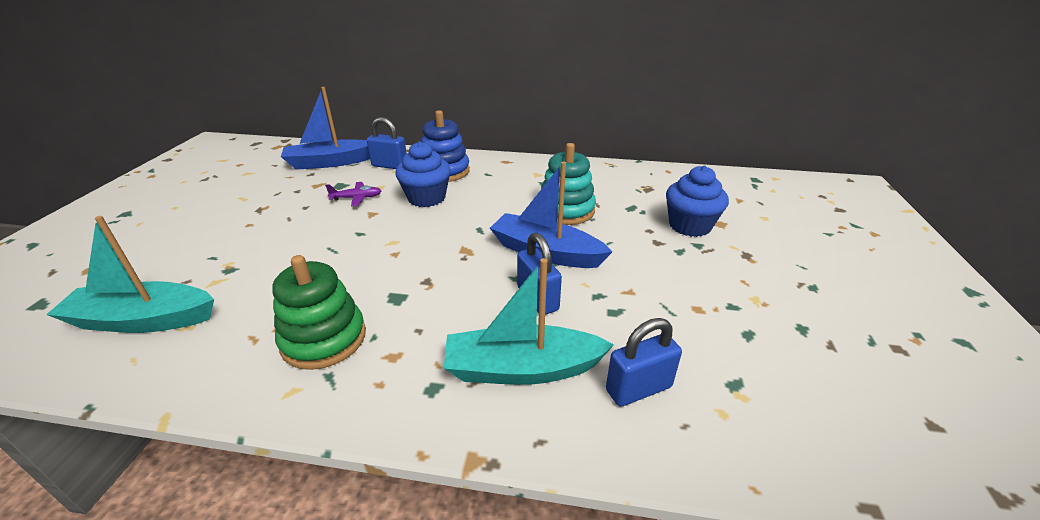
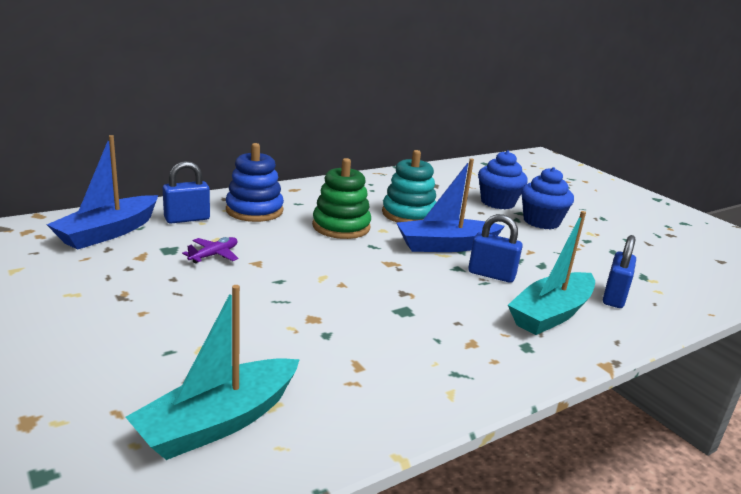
camera: 45 degrees left, 10 degrees down
(324, 339) = (407, 356): green stacking toy -> green stacking toy (341, 226)
(426, 198) = (282, 236): blue cupcake -> blue cupcake (541, 221)

